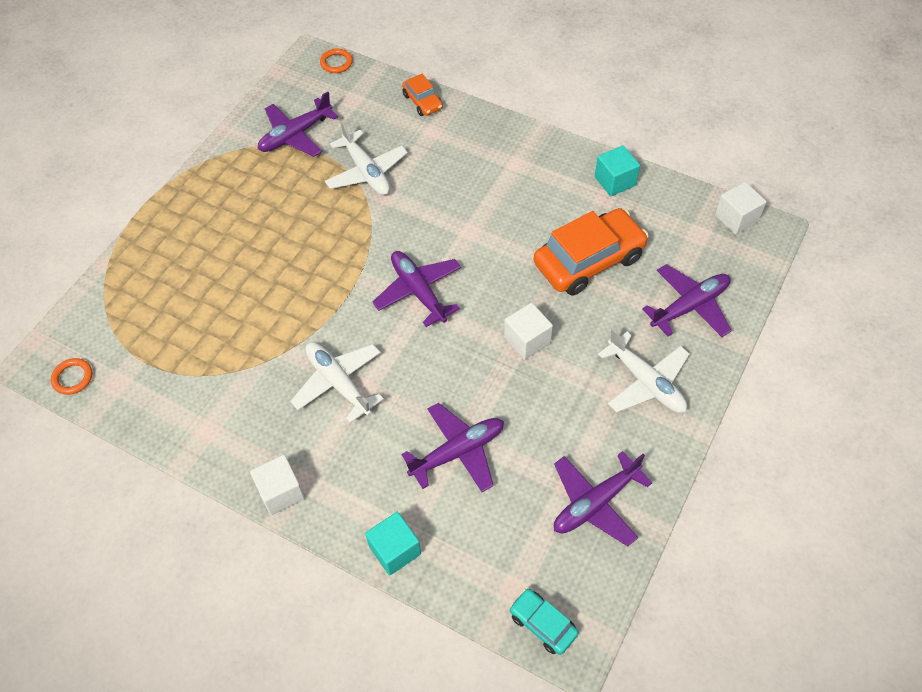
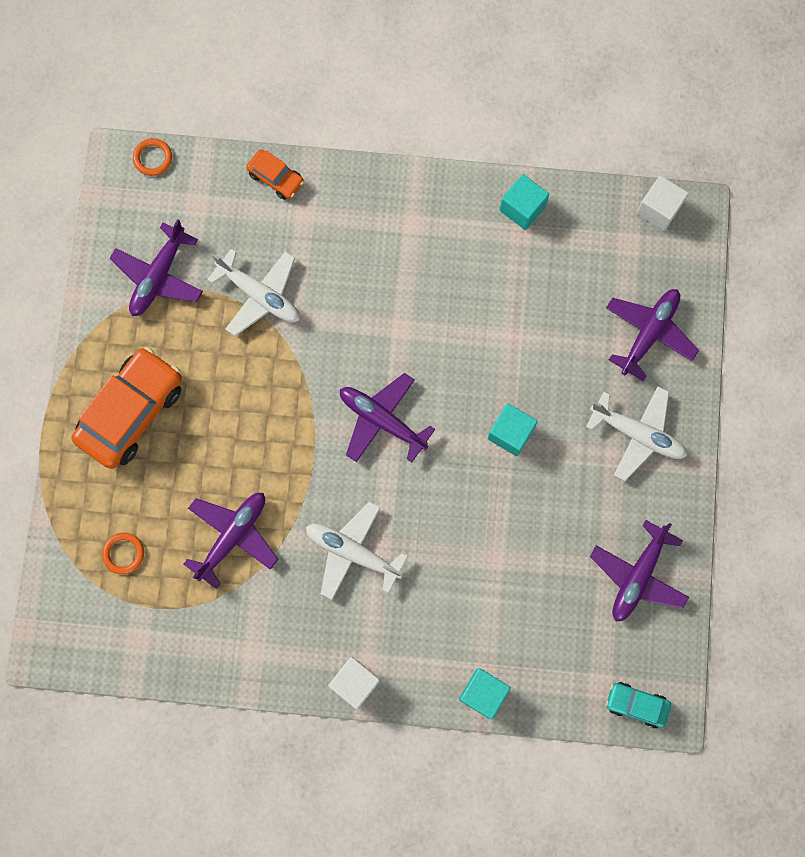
camera: 25 degrees left, 20 degrees up
(73, 378) = (90, 653): orange ring -> orange ring (123, 553)
(458, 452) = (496, 576): purple plane -> purple plane (233, 536)
(527, 340) = (510, 433): white cube -> turquoise cube
(589, 260) = (533, 318): orange car -> orange car (131, 412)

